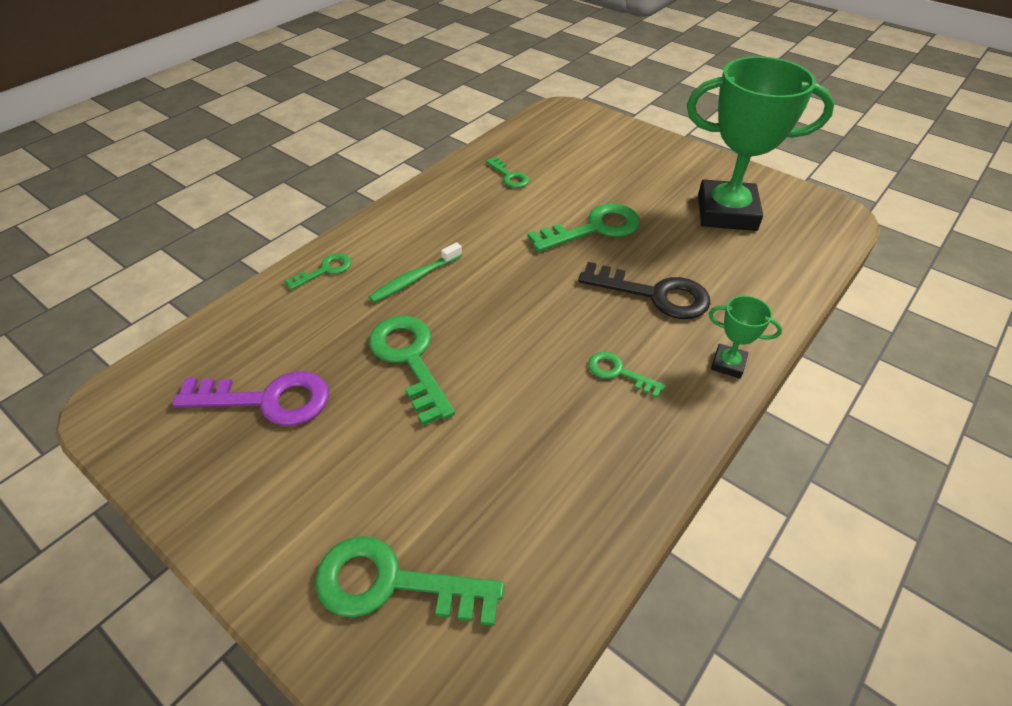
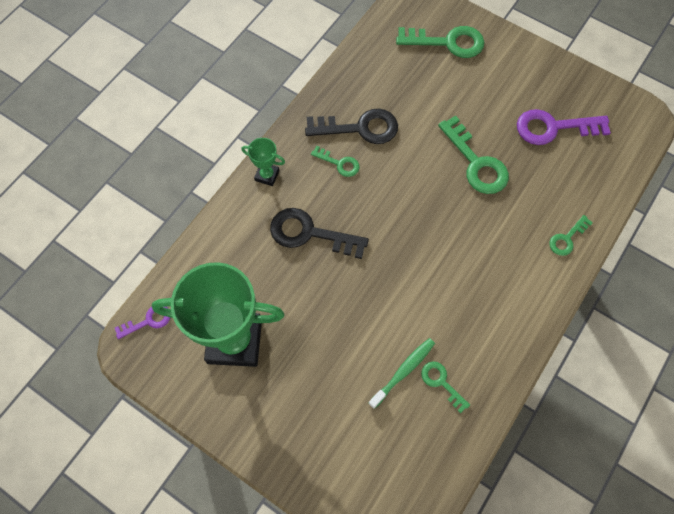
camera: 175 degrees right, 20 degrees up
(414, 279) = (494, 235): green toothbrush -> green toothbrush (403, 371)
(585, 422) = (360, 128): none -> black key
(594, 228) = (356, 308): green key -> none
(831, 231) = (148, 321): none -> purple key

